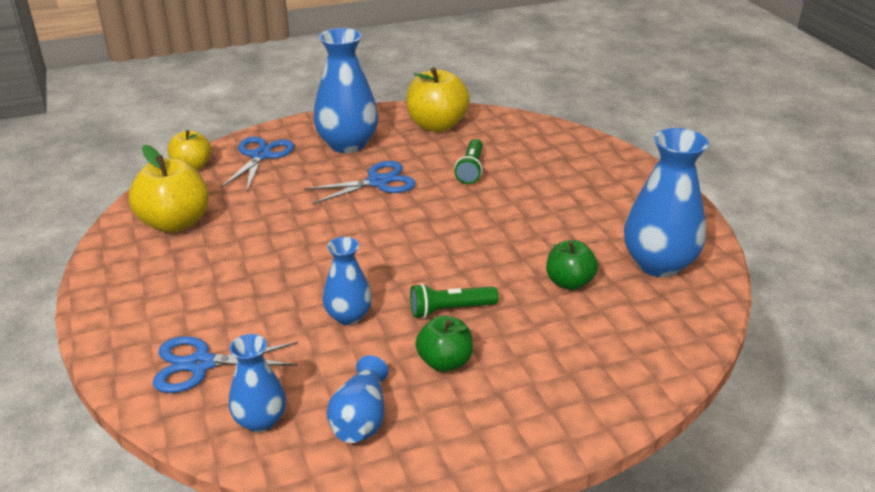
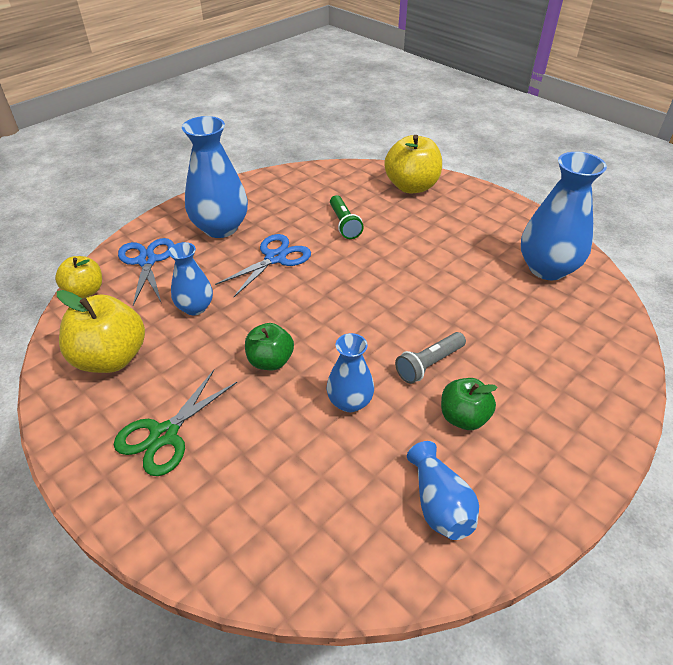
camera: 25 degrees left, 10 degrees up
(173, 291) = (164, 435): none -> green scissors
(200, 364) = (251, 507): blue scissors -> none
(260, 420) = (353, 546): blue vase -> blue vase (195, 307)
(437, 125) = (285, 190): yellow apple -> yellow apple (411, 187)
(450, 310) = (429, 364): green flashlight -> grey flashlight
(569, 282) = (498, 306): green apple -> green apple (270, 361)

